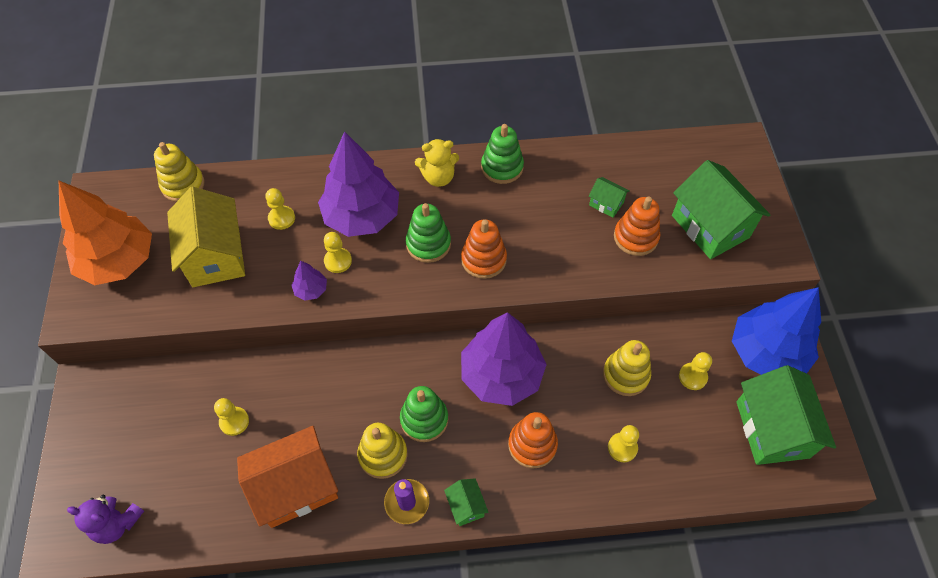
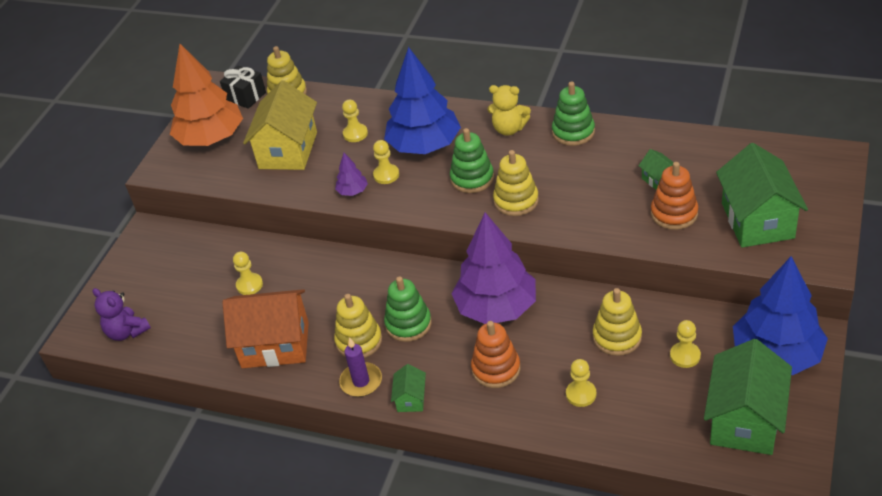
camera: 30 degrees right, 15 degrees down
(135, 198) = (246, 96): none -> black gift
(362, 216) = (424, 146): purple tree -> blue tree
(483, 259) = (516, 201): orange stacking toy -> yellow stacking toy

